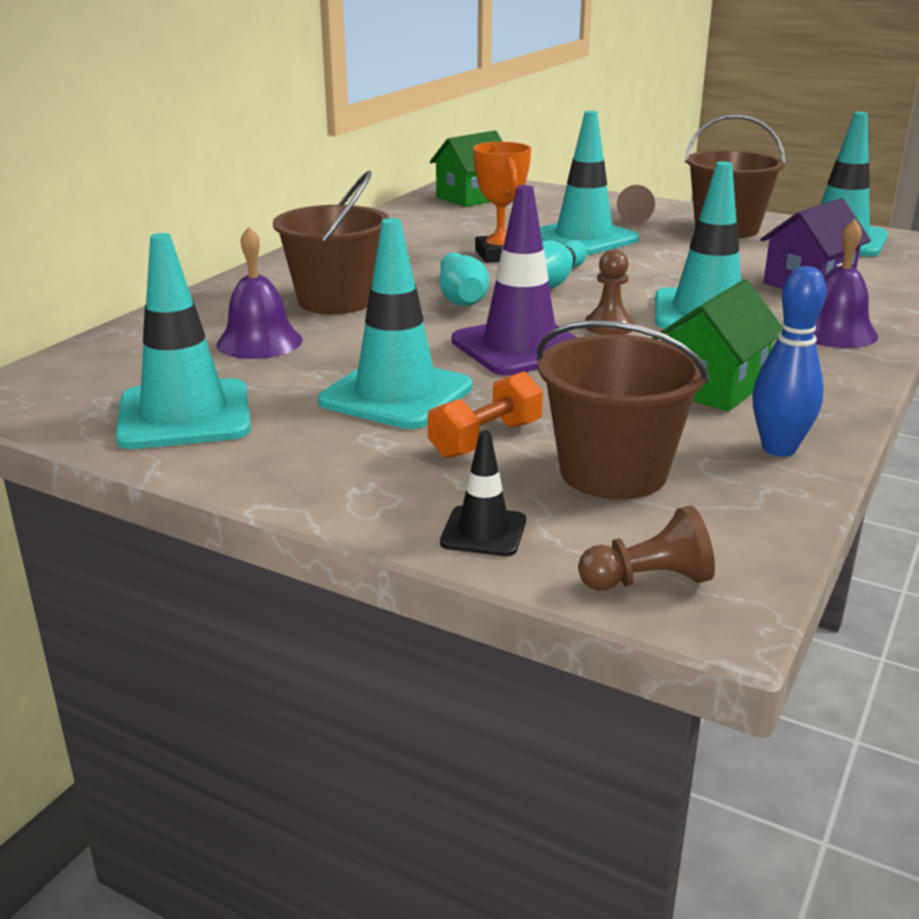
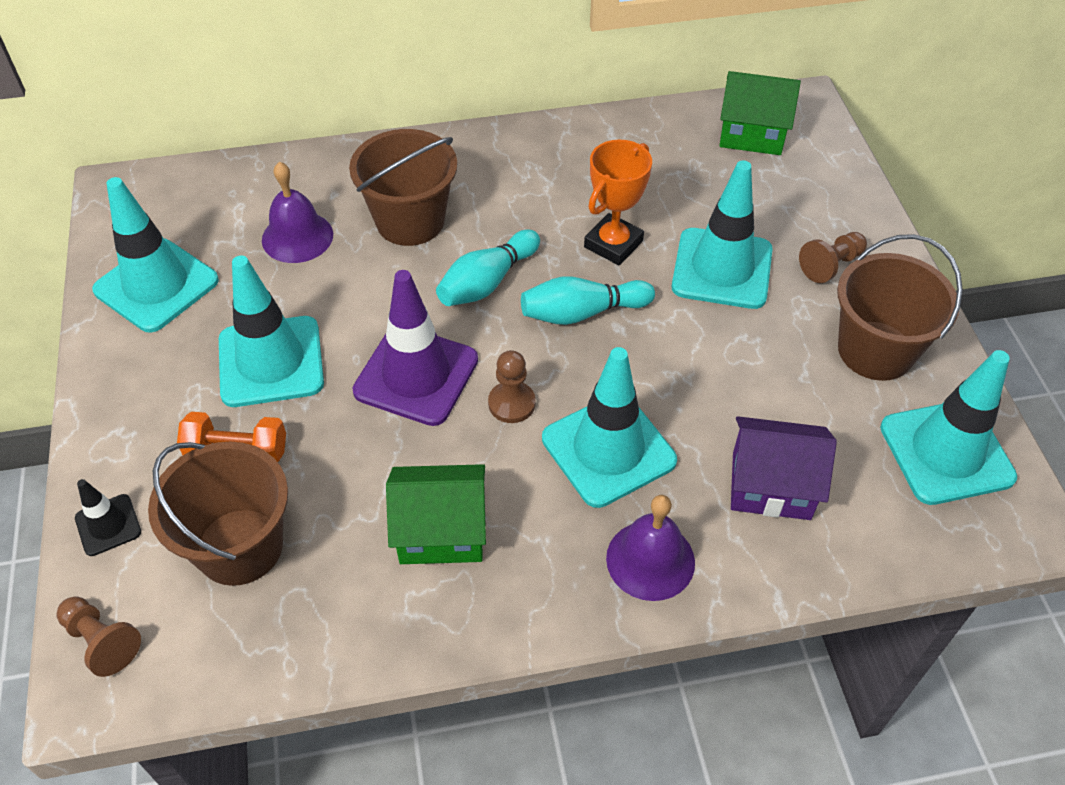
camera: 50 degrees right, 25 degrees up
(778, 449) = (355, 626): blue bowling pin -> none

